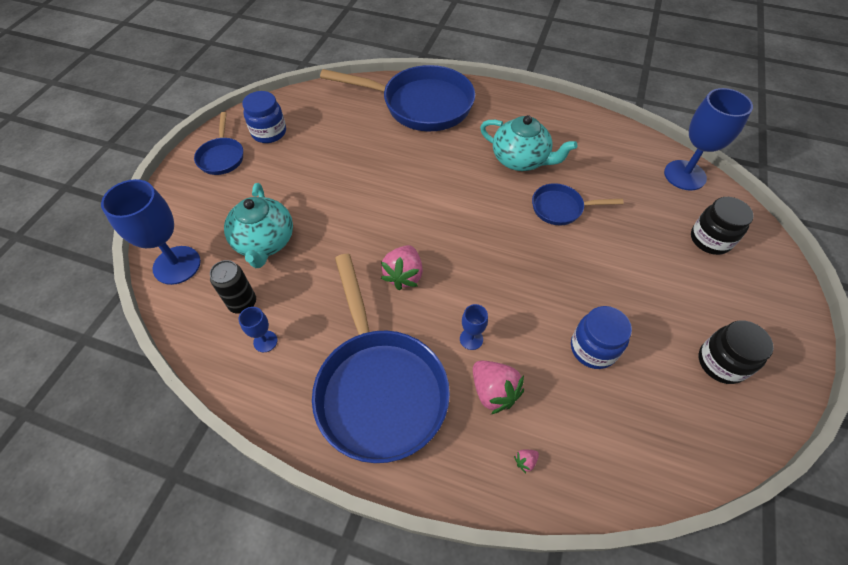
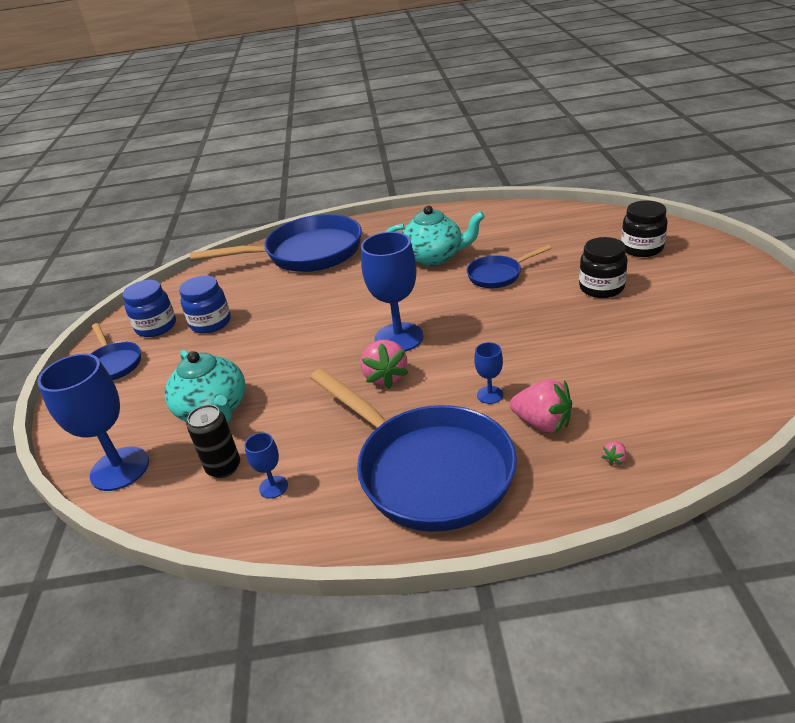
camera: 20 degrees left, 20 degrees down
(593, 348) = (606, 355): blue jar -> blue jar (211, 323)
(684, 175) = (586, 217): blue goblet -> blue goblet (399, 338)
(721, 363) = (719, 320): black jar -> black jar (601, 288)

